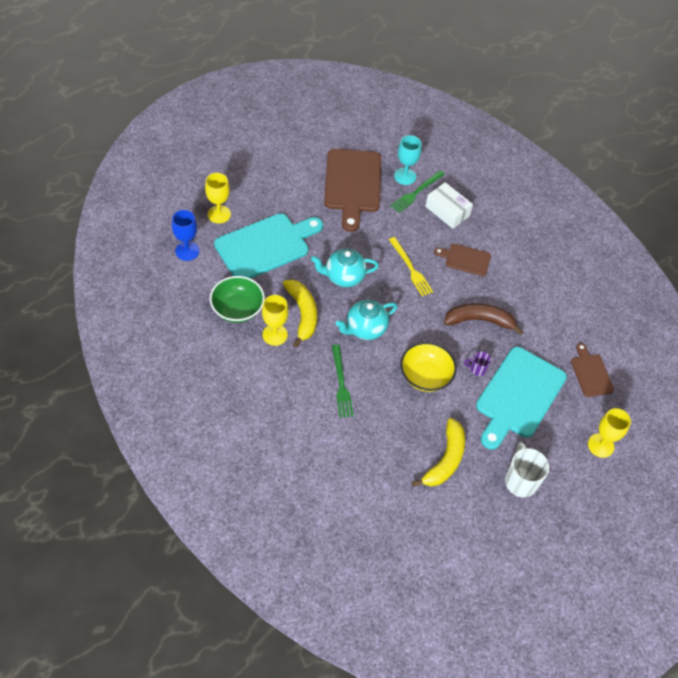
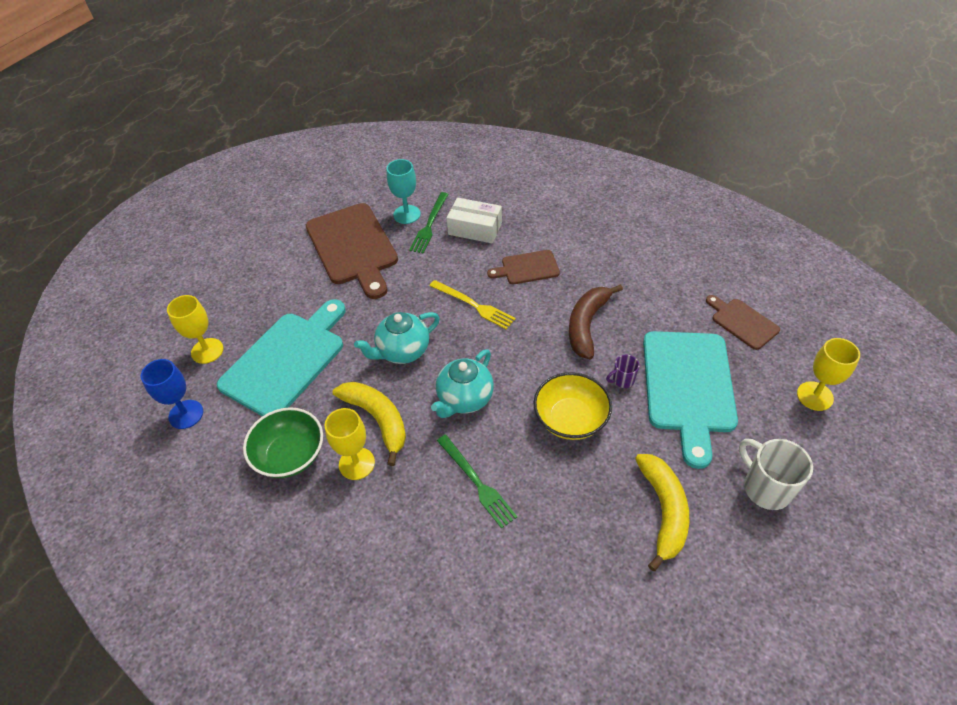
camera: 20 degrees left, 5 degrees down
(479, 321) = (587, 325): brown banana -> brown banana turned 45 degrees counterclockwise

